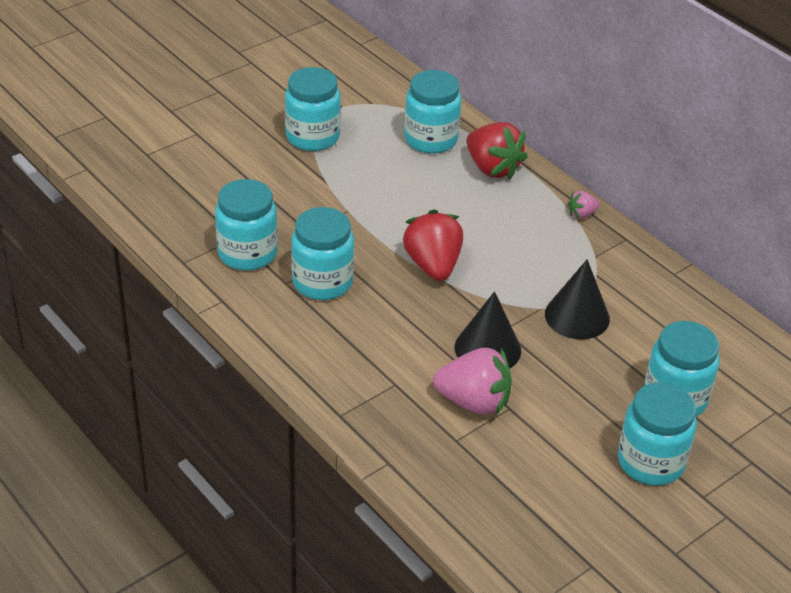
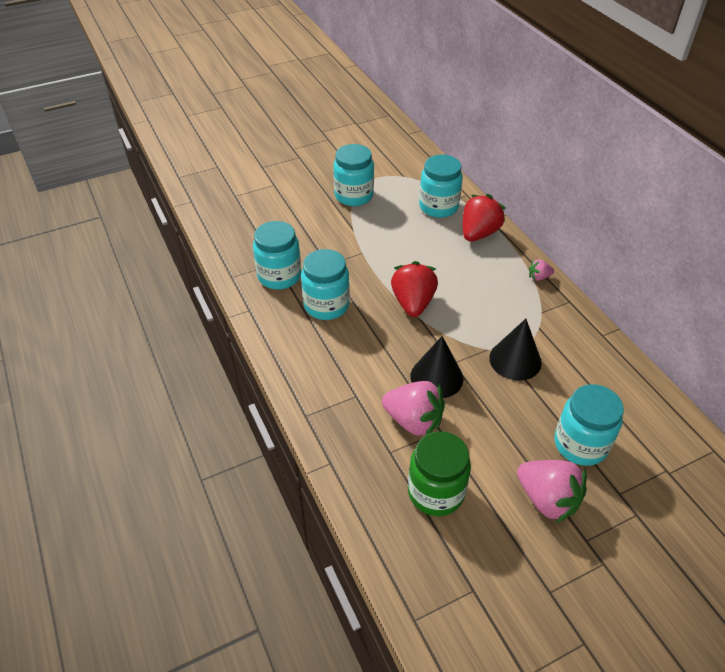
camera: 15 degrees right, 5 degrees up
(492, 168) = (478, 233): red strawberry -> red strawberry turned 120 degrees counterclockwise
(522, 474) = (436, 492): none -> green jar
(650, 462) = (547, 499): turquoise jar -> pink strawberry

